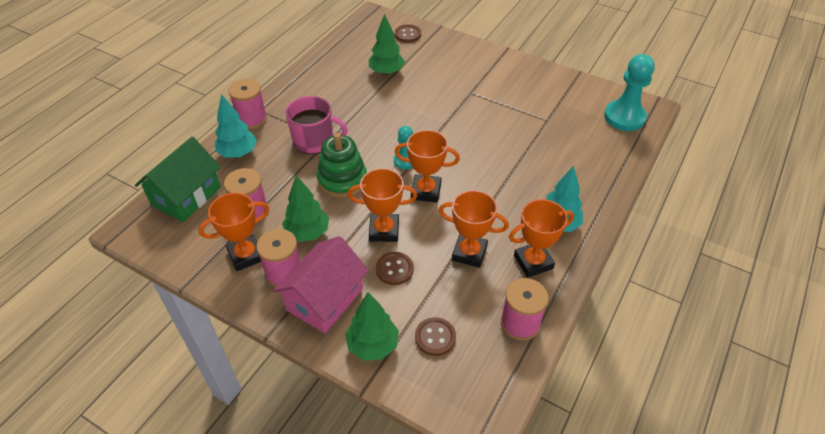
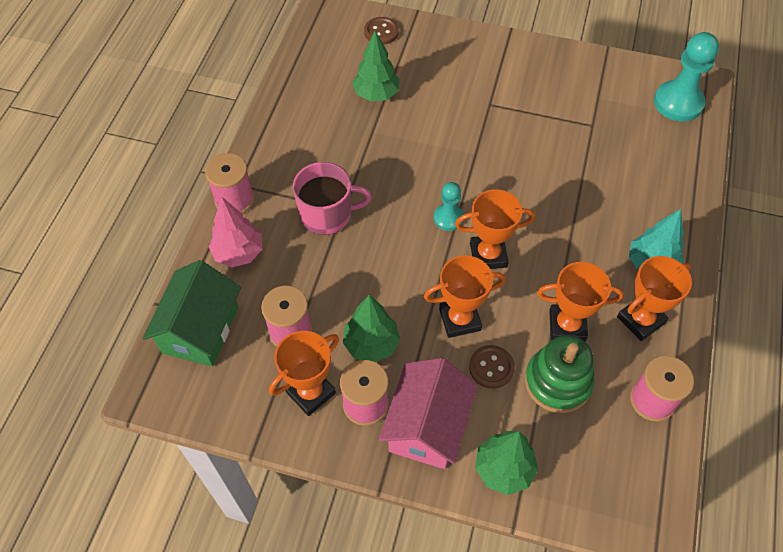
camera: 15 degrees left, 10 degrees up
(238, 153) = (239, 253): turquoise tree -> pink tree
(342, 180) = (383, 262): green stacking toy -> green stacking toy (557, 382)
(435, 337) = (568, 441): brown button -> none

